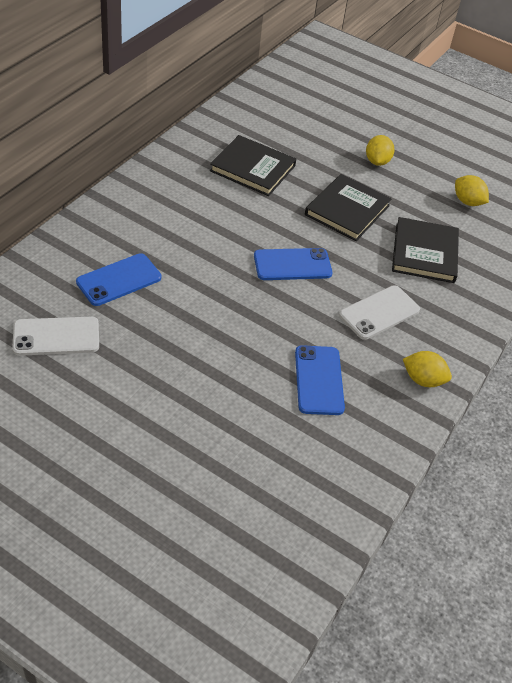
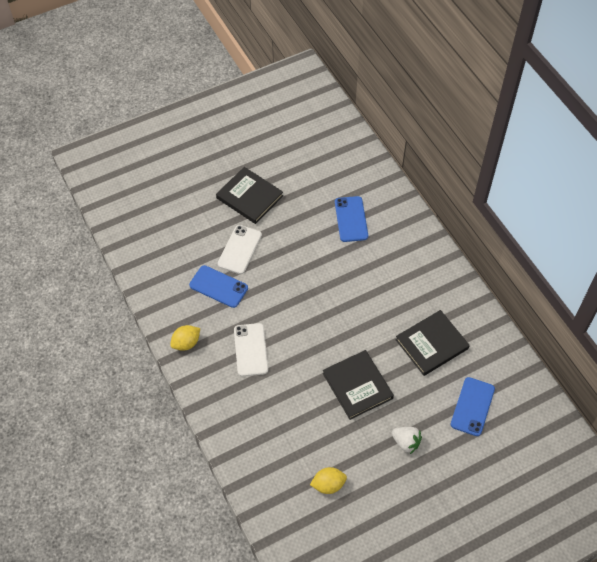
camera: 125 degrees right, 10 degrees up
(56, 336) = (320, 175): white phone -> white phone (240, 249)
(292, 265) = (318, 320): blue phone -> blue phone (472, 406)
(377, 161) = (406, 442): yellow lemon -> white strawberry
(424, 253) = (289, 413): black book -> black book (249, 197)

